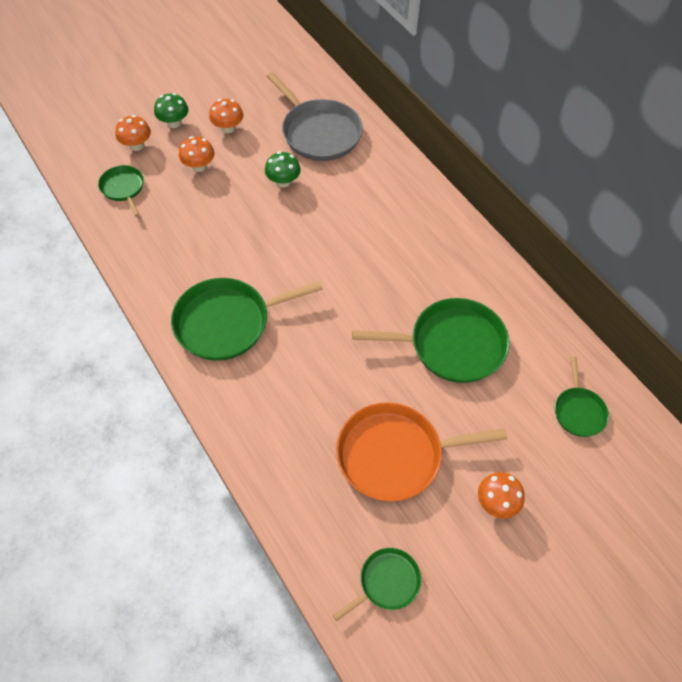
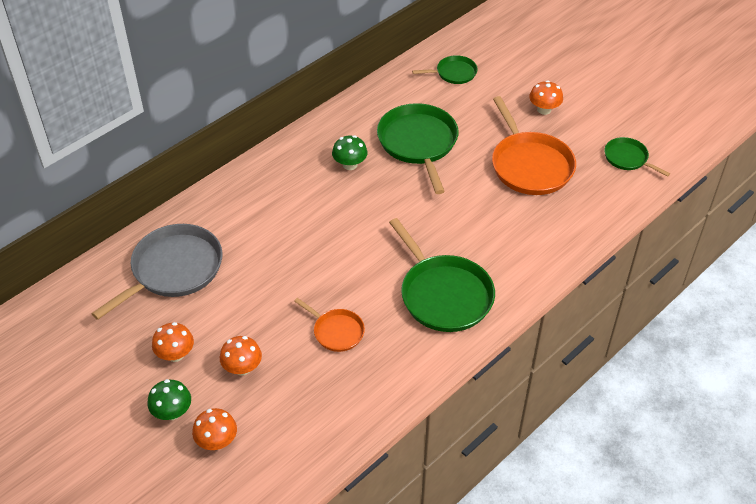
camera: 100 degrees left, 10 degrees down
(123, 188) = (290, 434): green pan -> none
(213, 232) = (336, 331): none -> orange pan
(283, 182) = (253, 287): green mushroom -> green mushroom (350, 165)

